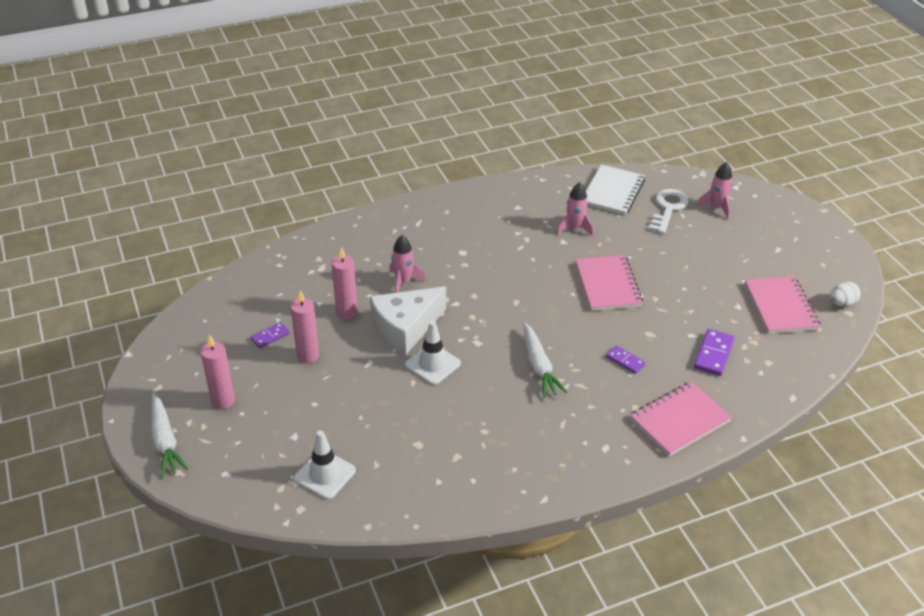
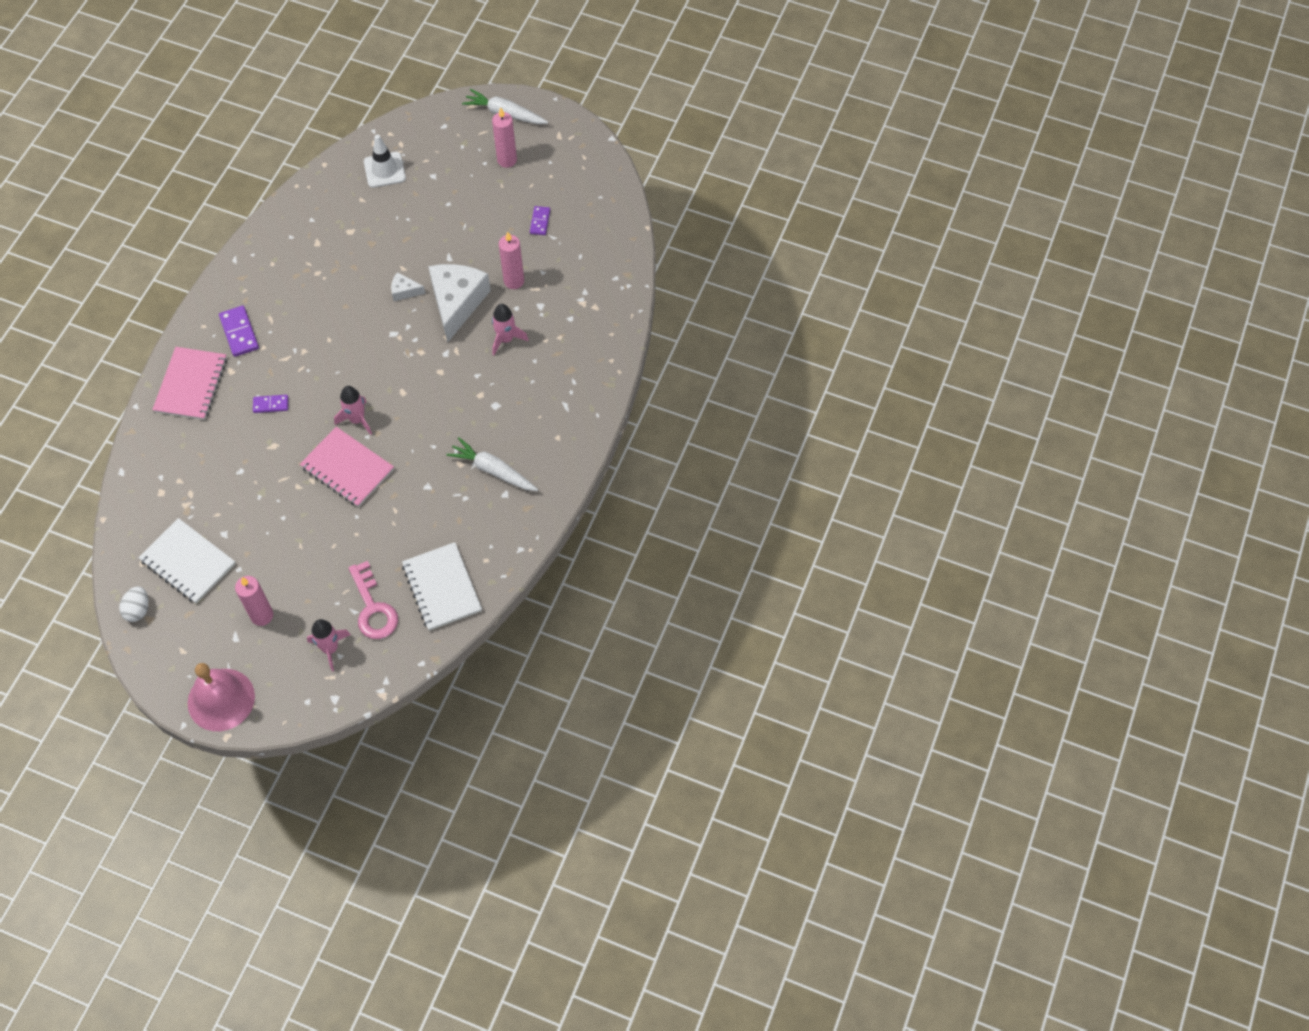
camera: 135 degrees right, 20 degrees up
(308, 356) = (495, 229): pink candle -> pink candle (262, 615)
(432, 364) = (404, 291): white traffic cone -> white cheese
(539, 366) = (329, 349): white carrot -> white carrot (493, 470)
(574, 228) = (432, 510): pink rocket -> pink rocket (357, 420)
(668, 209) = (373, 608): white key -> pink key
(713, 354) = (208, 465): purple domino -> purple domino (239, 332)
(780, 307) = (188, 562): pink notebook -> white notebook
(814, 227) = (221, 699): none -> pink bell

